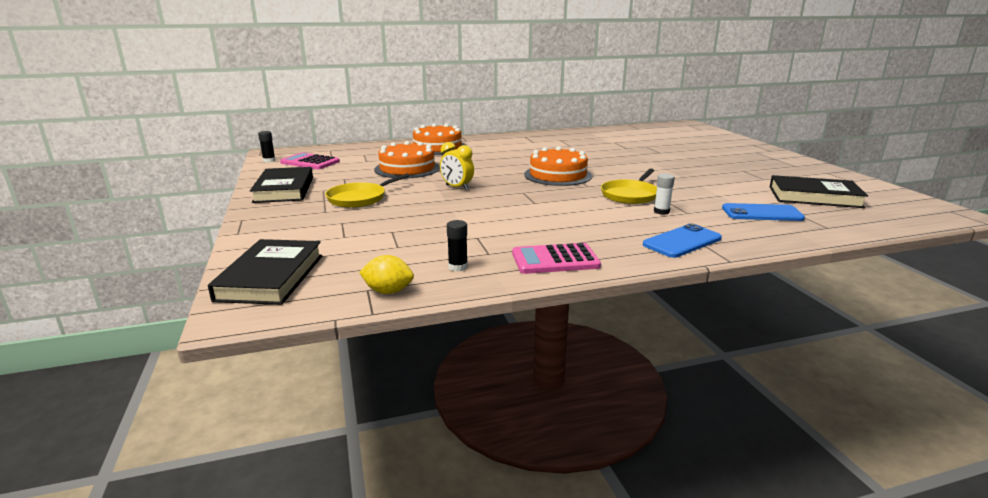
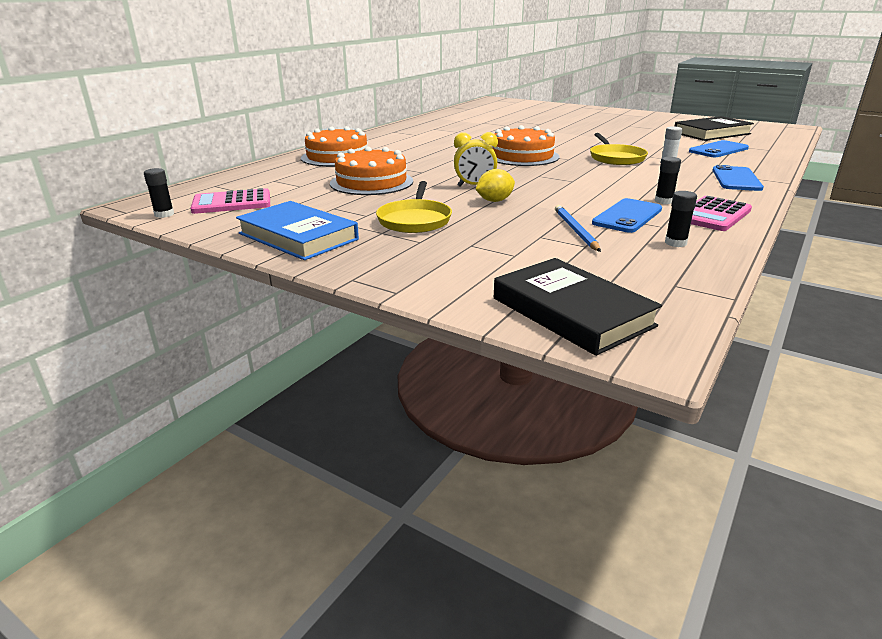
camera: 40 degrees left, 5 degrees up
(284, 189) = (298, 236): black book -> blue book
(388, 291) = (692, 279): yellow lemon -> yellow lemon (494, 201)
(423, 235) = (575, 230): none -> blue pencil
(487, 238) = (627, 216): none -> blue phone
(552, 237) = (663, 201): none -> black glue stick

